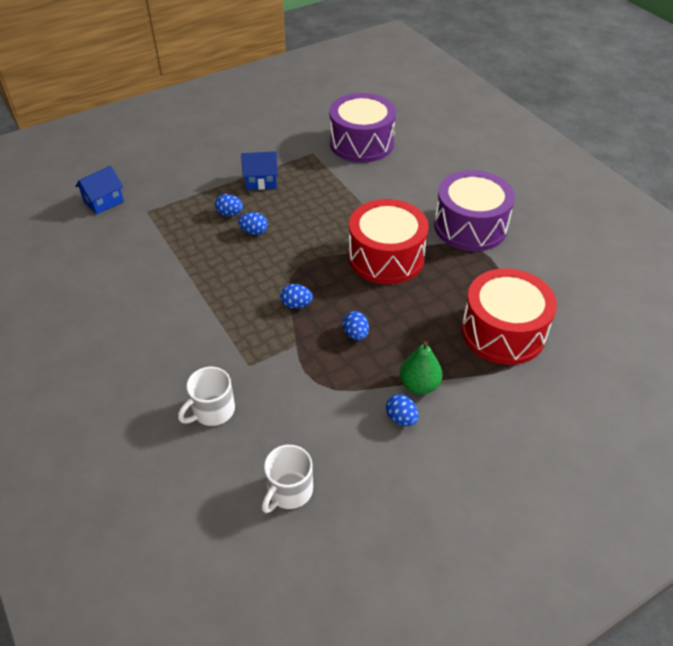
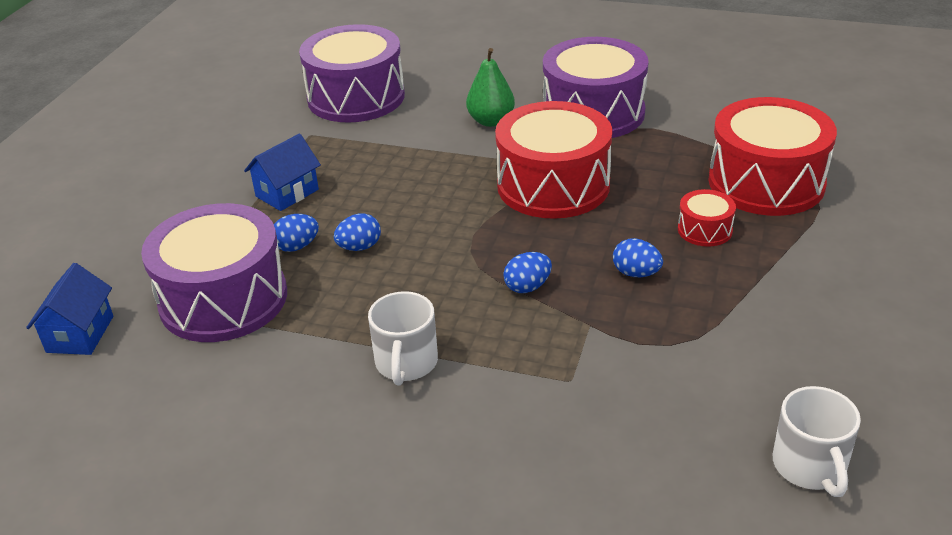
camera: 40 degrees left, 10 degrees down
(170, 221) = (223, 299): none -> purple drum
(212, 410) = (603, 456): white mug -> white mug (406, 363)
(401, 418) = (801, 317): blue egg -> none
(419, 385) = (769, 276): green pear -> green pear (491, 121)
(426, 335) = (704, 230): none -> red drum

